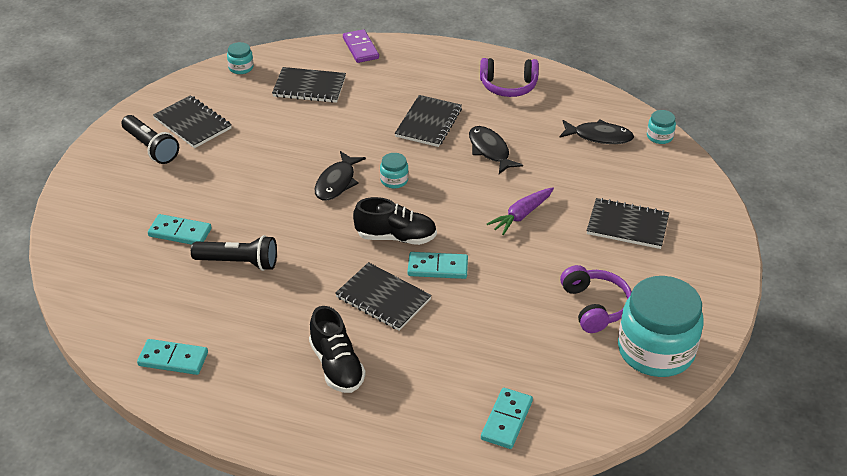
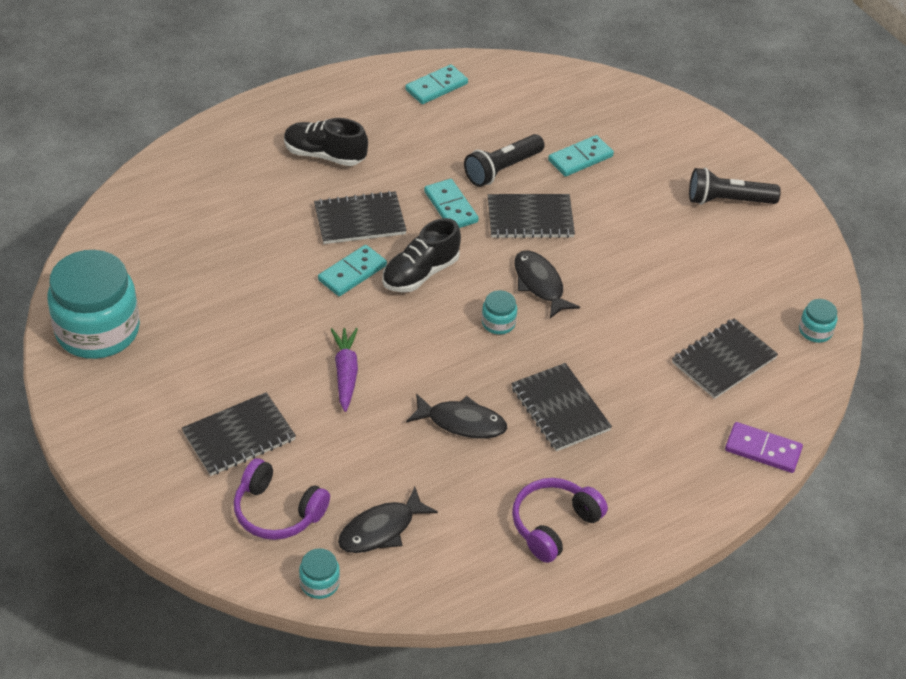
camera: 130 degrees right, 5 degrees up
(192, 124) = (741, 245): black notebook -> black notebook (530, 218)
(506, 420) = (161, 202): turquoise domino -> turquoise domino (451, 207)
(595, 306) = (186, 333): purple headphones -> purple headphones (277, 512)

